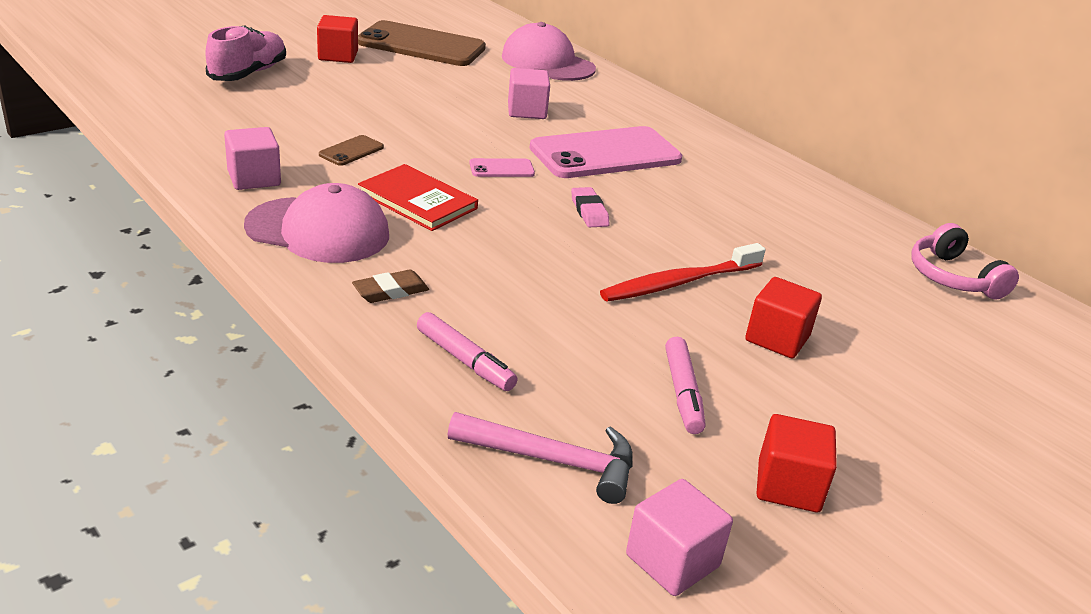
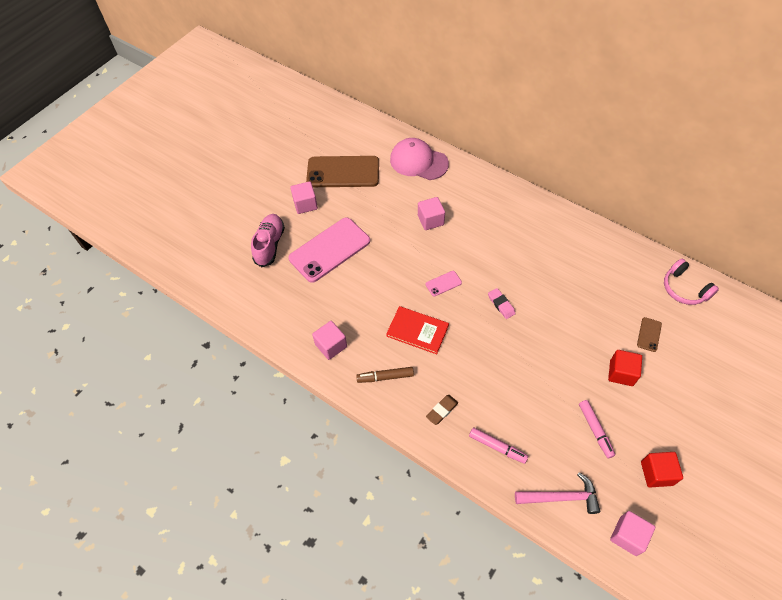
camera: 10 degrees left, 25 degrees up
(318, 230) = (385, 377): pink cap -> brown marker
(338, 56) = (305, 204): red cube -> pink cube
(351, 151) = (363, 299): brown phone -> brown phone (649, 334)
(605, 154) = (487, 246): pink phone -> pink phone (329, 250)
(680, 282) = (564, 347): red toothbrush -> none

